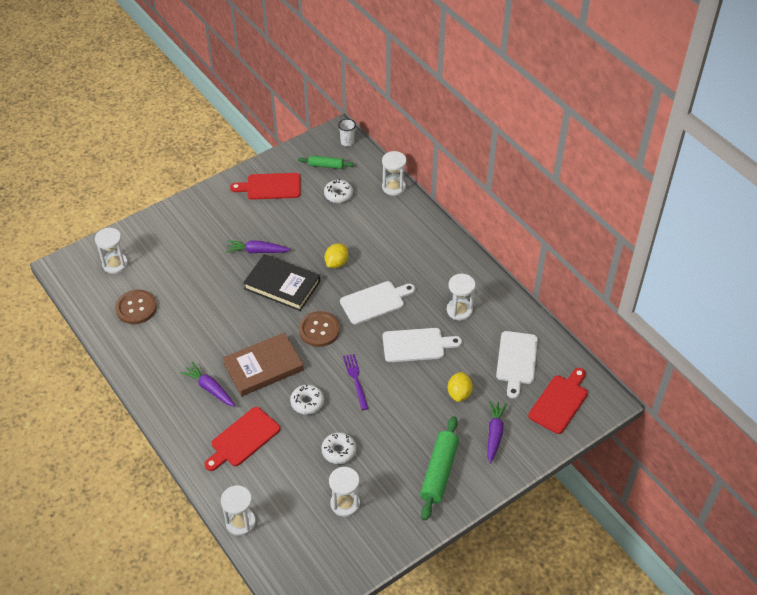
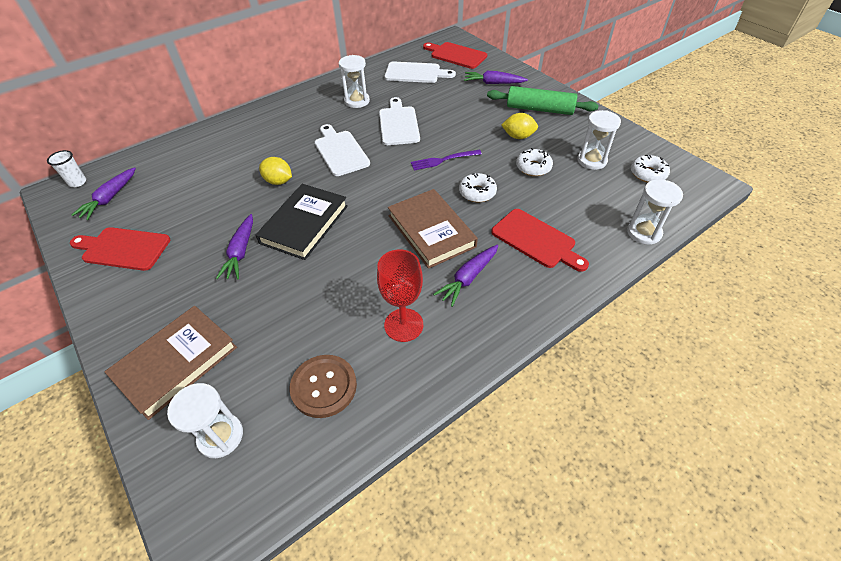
camera: 90 degrees left, 0 degrees up
(168, 235) = (176, 363): none -> brown book
(174, 348) = (403, 325): none -> red goblet
(270, 186) = (123, 248): red cutting board -> red cutting board turned 105 degrees clockwise
(319, 330) = (377, 189): brown button -> none
(326, 165) = (110, 198): green rolling pin -> purple carrot
(338, 194) = (167, 185): white donut -> white donut (648, 174)
(393, 187) = (174, 144): white hourglass -> none
(459, 393) = (453, 100): yellow lemon -> yellow lemon (518, 136)

